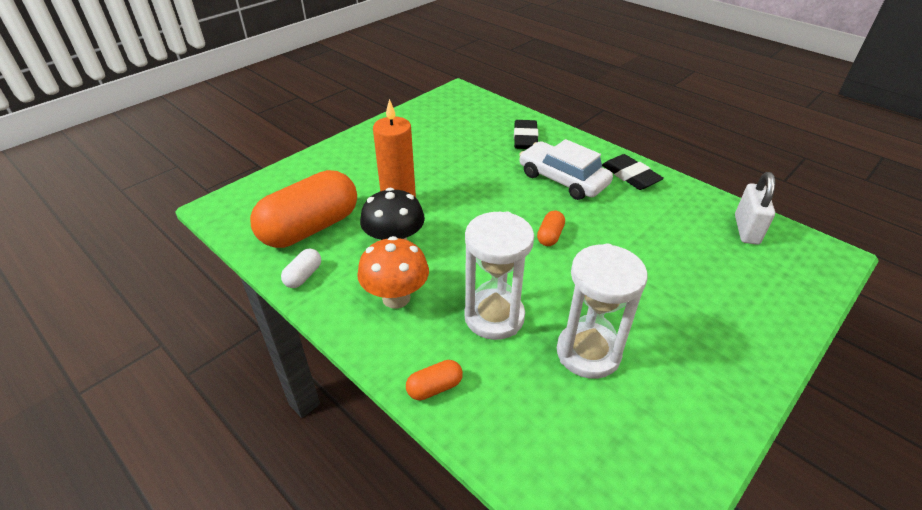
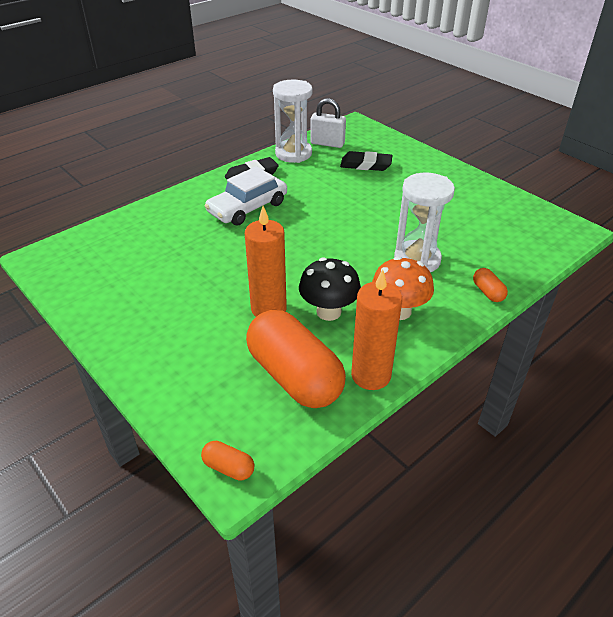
camera: 85 degrees left, 0 degrees up
(303, 276) = (371, 375): white capsule -> orange candle
(525, 138) = (170, 220): black eraser -> black eraser (366, 165)
(550, 236) = (325, 224): orange capsule -> orange capsule (228, 467)
(588, 353) = (446, 223): white hourglass -> white hourglass (293, 154)

